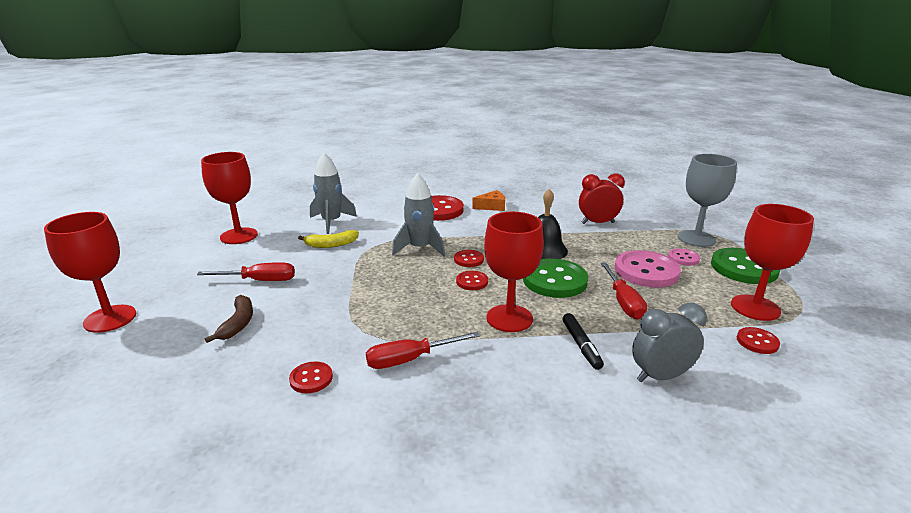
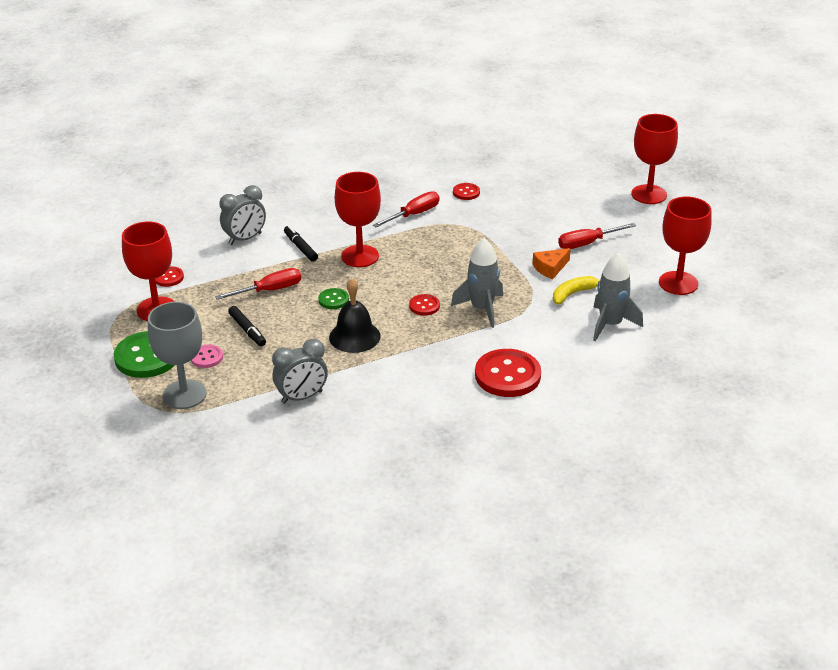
camera: 160 degrees right, 10 degrees up
(238, 323) = (555, 210): brown banana -> none
(472, 282) = (407, 282): red button -> none
(492, 206) = (445, 399): orange cheese -> orange cheese (550, 268)
(554, 280) = (333, 300): green button -> green button, size x0.50
(597, 223) = (302, 397): red clock -> grey clock
(623, 302) = (270, 290): red screwdriver -> red screwdriver turned 90 degrees clockwise
(646, 271) = (247, 330): pink button -> black marker

